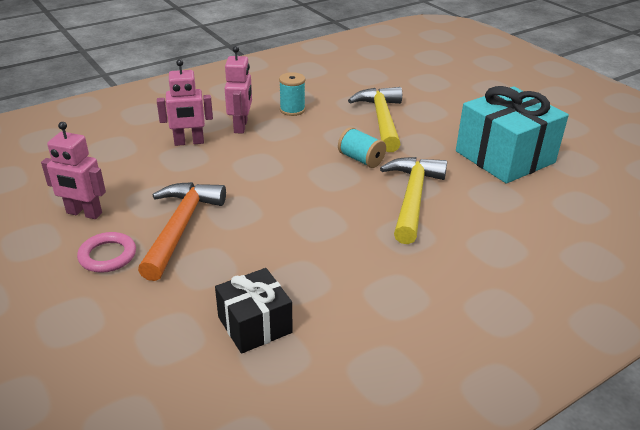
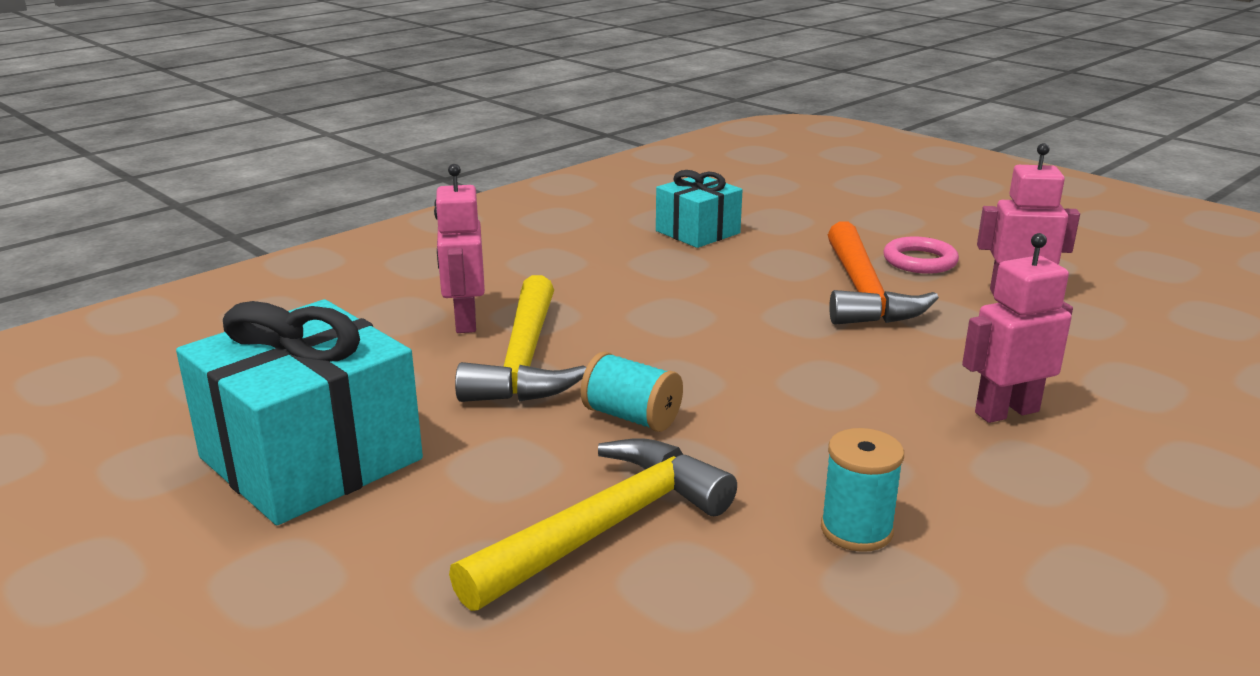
camera: 170 degrees right, 10 degrees down
(241, 126) = (939, 462): pink robot -> pink robot (465, 321)
(255, 325) = (697, 232): black gift -> turquoise gift
(381, 120) = (604, 528): yellow hammer -> yellow hammer turned 120 degrees counterclockwise

